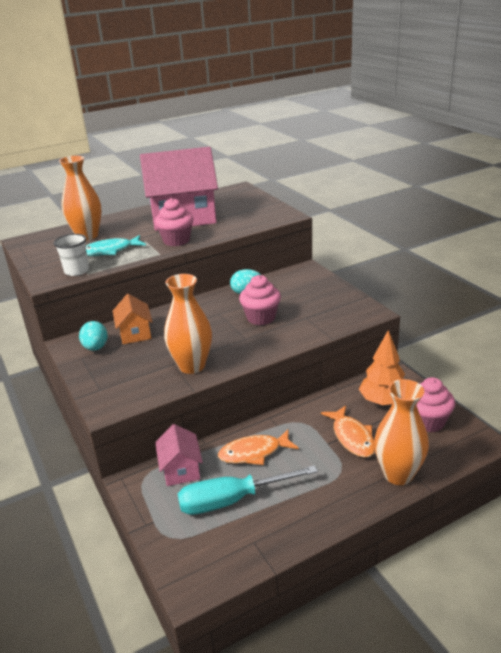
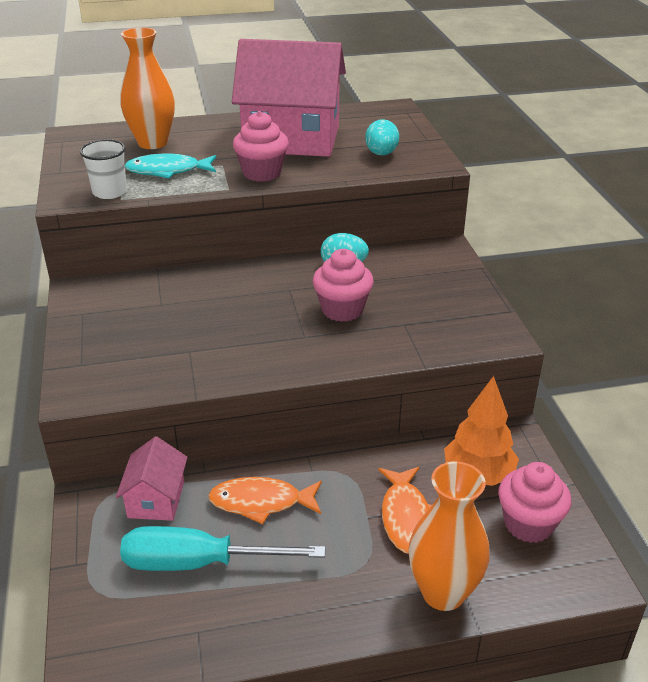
camera: 15 degrees right, 5 degrees up
(96, 348) = (106, 303): turquoise egg -> turquoise egg (381, 154)
(135, 333) = (166, 294): orange house -> none
(192, 366) = (212, 360): orange vase -> none

